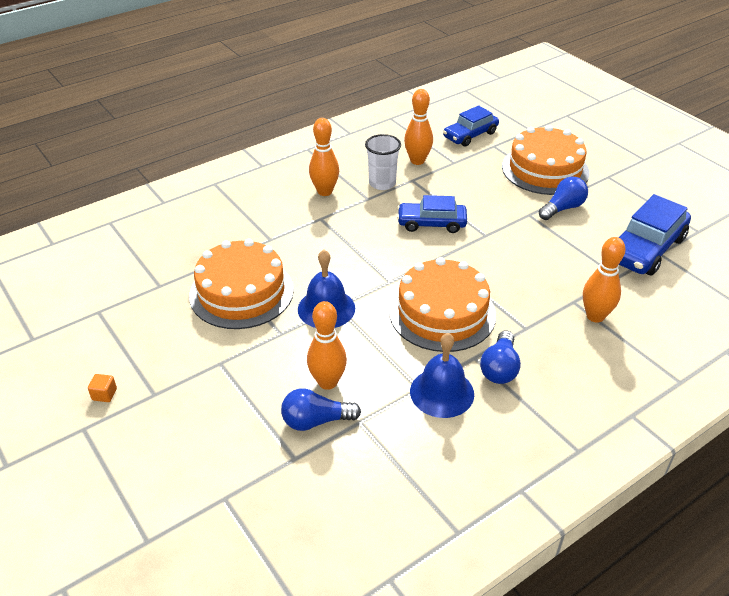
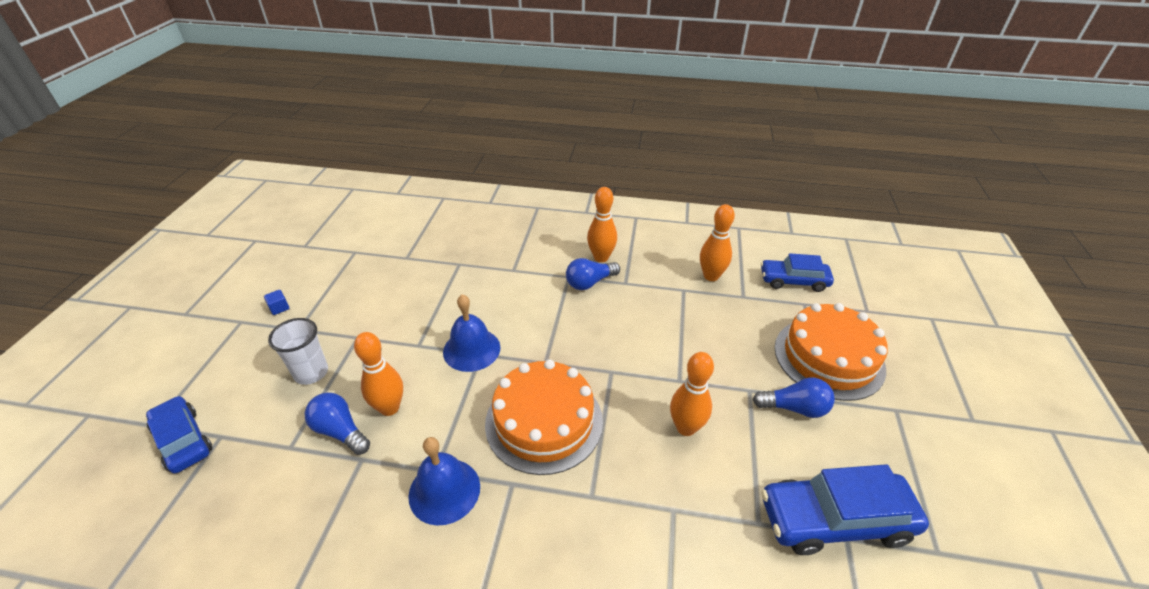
camera: 45 degrees right, 0 degrees up
(104, 394) = (279, 308): orange cube -> blue cube
(241, 292) = (441, 296): orange cake -> none
(382, 183) = (654, 277): white cup -> white cup (311, 373)
(431, 223) = (646, 337): blue car -> blue car (183, 440)
(499, 368) = (516, 513): blue light bulb -> blue light bulb (590, 283)
(595, 316) = (674, 544): orange bowling pin -> orange bowling pin (686, 427)

